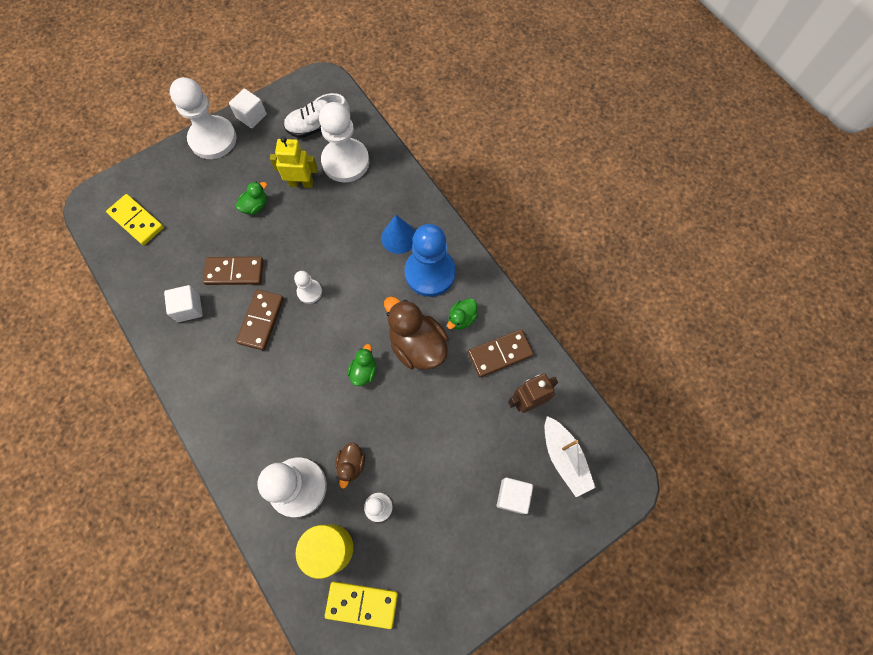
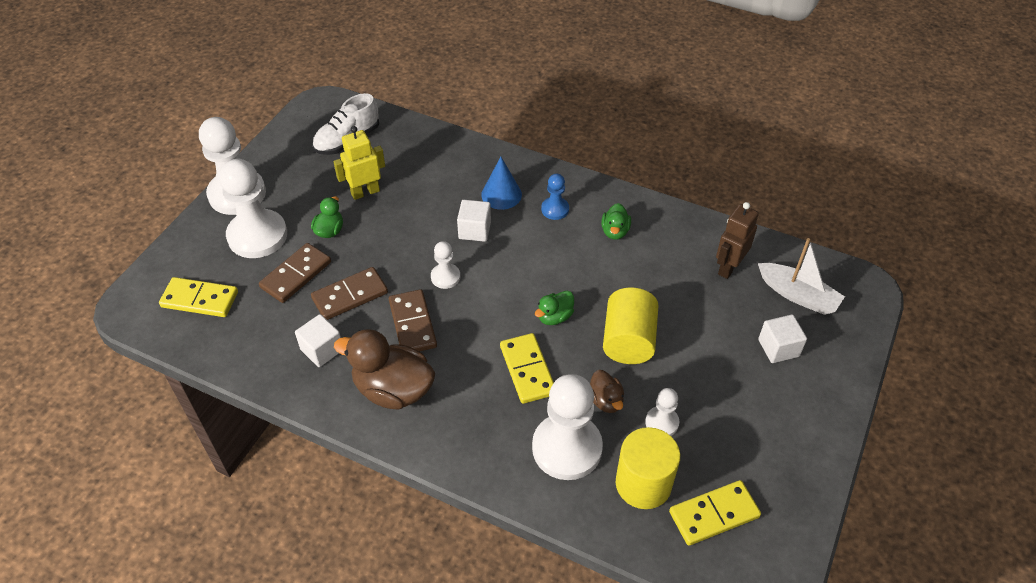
camera: 30 degrees left, 20 degrees down
(251, 116) = (266, 159): white cube -> white cube (474, 230)
(314, 406) = (527, 370): none -> yellow domino
(345, 162) = (398, 157): white pawn -> white pawn (257, 236)
(364, 371) = (554, 317): green duck -> green duck turned 120 degrees counterclockwise
(403, 423) = (628, 340): none -> yellow cylinder
(417, 345) = (590, 271): brown duck -> brown duck (393, 390)
(430, 273) = (555, 209): blue pawn -> blue pawn, size x0.49
(500, 354) = (673, 242): brown domino -> brown domino (296, 275)

